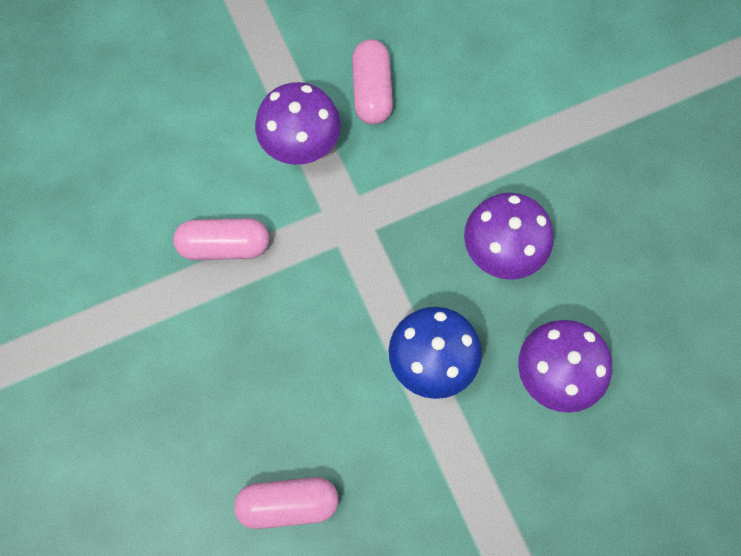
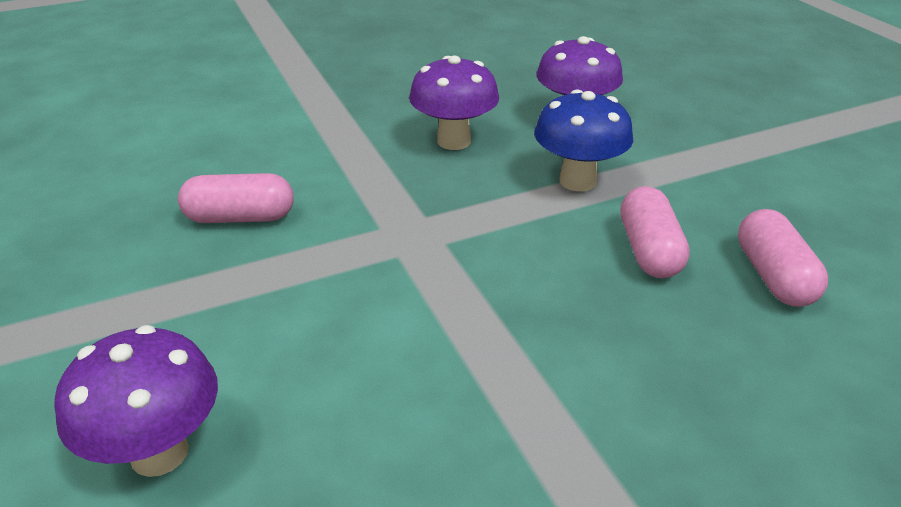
camera: 90 degrees left, 35 degrees down
(224, 246) = (445, 342): pink capsule -> pink capsule (649, 250)
(301, 146) = (302, 273): purple mushroom -> purple mushroom (159, 453)

